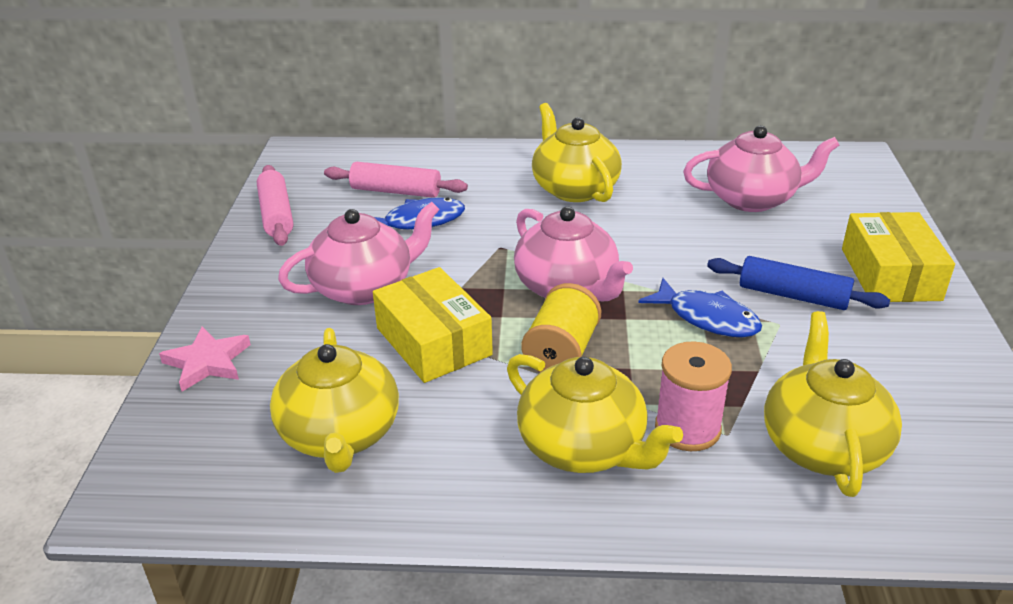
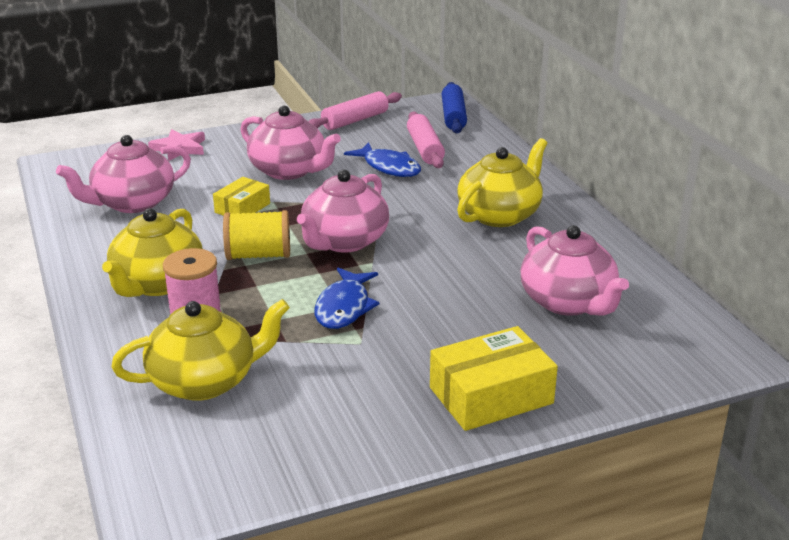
camera: 65 degrees right, 5 degrees down
(340, 434) = (132, 203): yellow teapot -> pink teapot
(433, 341) = (242, 208): yellow box -> yellow box, size x0.60
(793, 295) = (410, 344): blue rolling pin -> blue rolling pin (453, 116)

